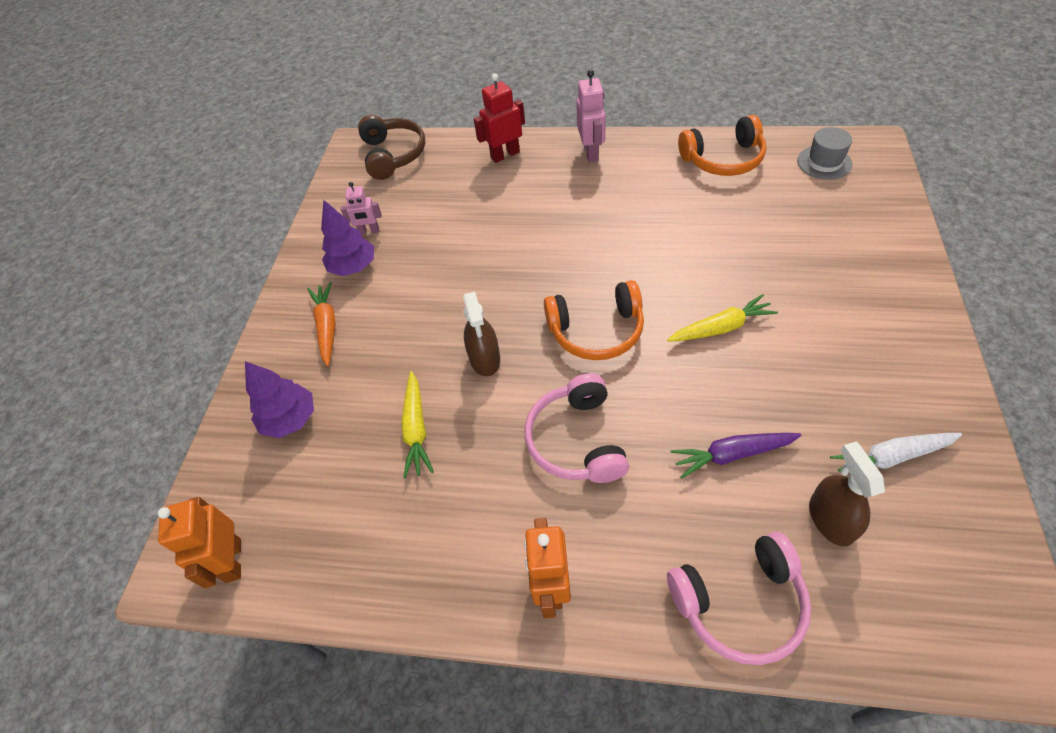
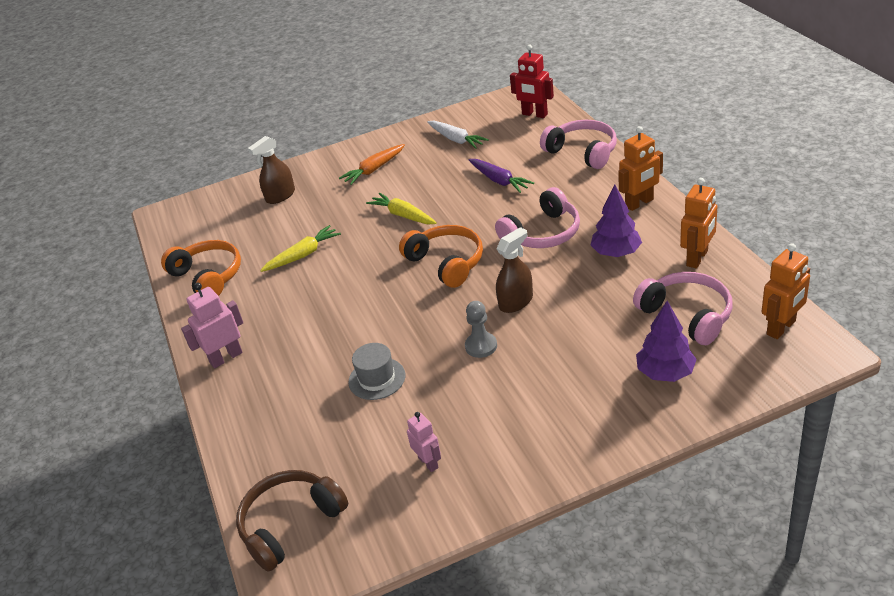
camera: 120 degrees left, 15 degrees down
(327, 327) = (565, 412): orange carrot -> orange carrot (374, 169)
(331, 488) = (687, 315): none -> pink headphones
(353, 267) = (484, 442): purple tree -> purple tree (616, 253)
(395, 568) = (697, 258): none -> orange robot
(416, 429) = (604, 302): yellow carrot -> yellow carrot (303, 255)
(452, 307) = (481, 346): none -> grey pawn
(505, 155) = (252, 419): red robot -> red robot (534, 114)
(824, 162) = (195, 229): grey hat -> grey hat (377, 378)
(830, 519) = (510, 144): brown spray bottle -> brown spray bottle (280, 196)

